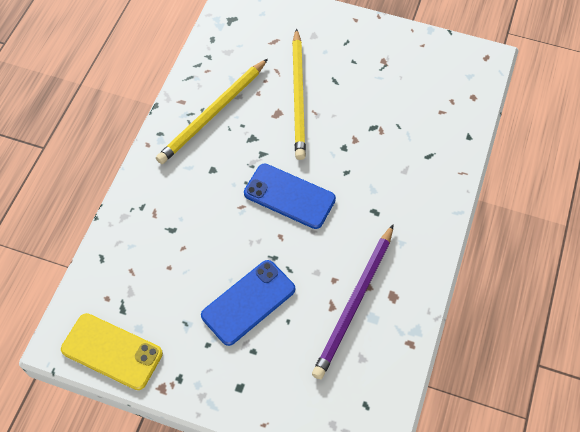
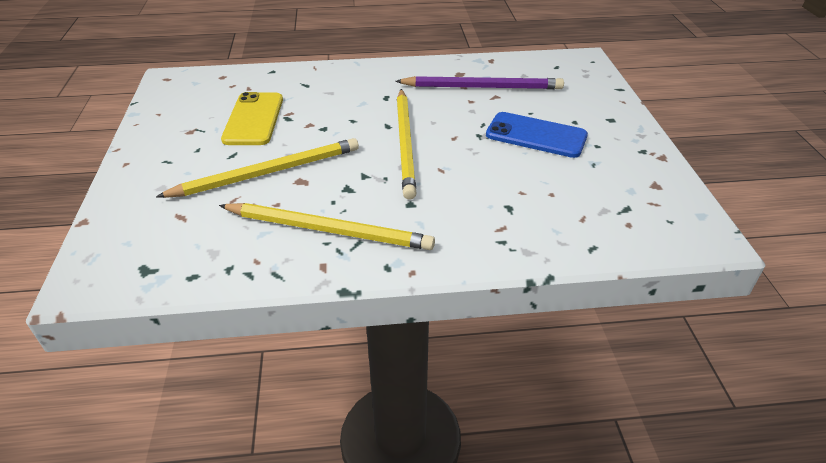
camera: 115 degrees left, 20 degrees down
(112, 351) = (672, 198): yellow phone -> yellow phone (254, 119)
(289, 196) = (405, 144): blue phone -> yellow pencil

